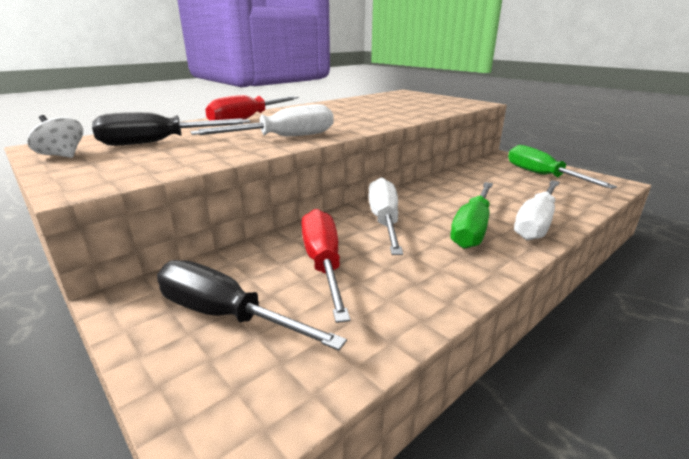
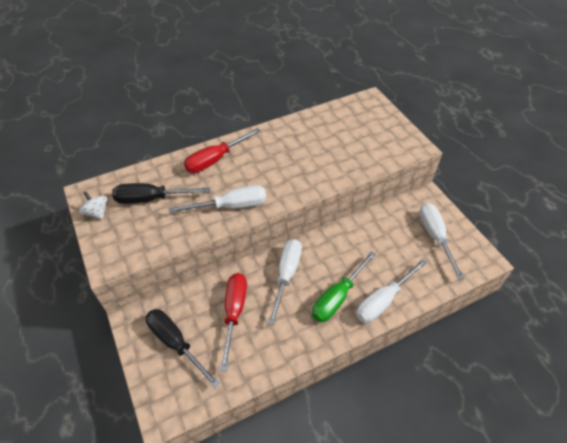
camera: 15 degrees right, 25 degrees up
(542, 175) = (435, 236): green screwdriver -> white screwdriver

